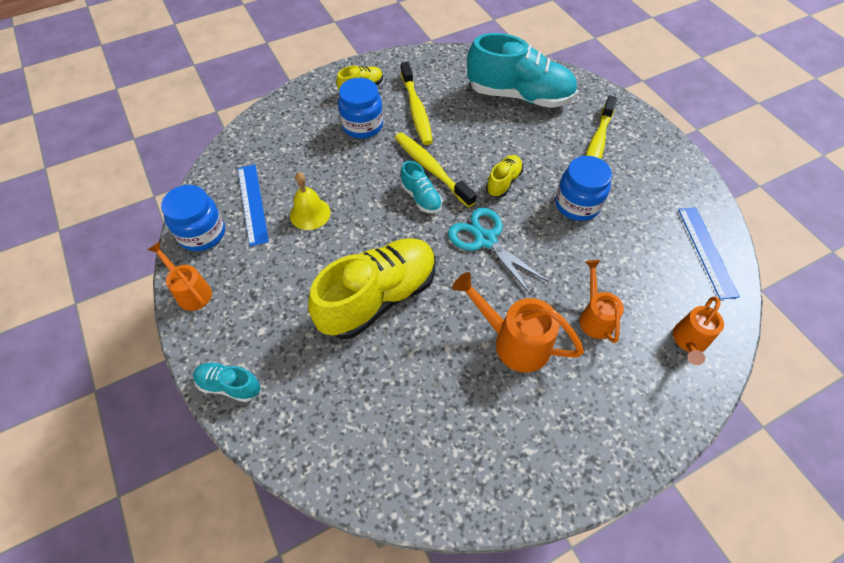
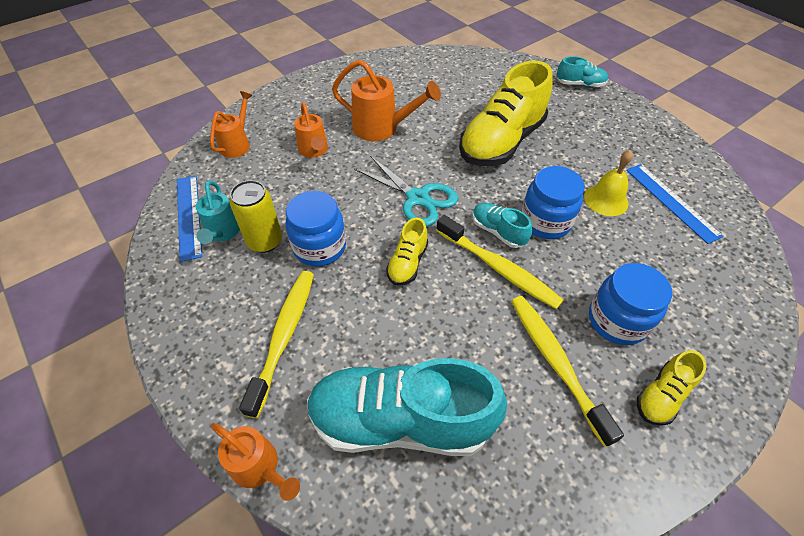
camera: 170 degrees right, 5 degrees down
(191, 292) = (658, 128): orange watering can -> orange watering can (259, 468)
(202, 233) = (693, 169): blue jar -> blue jar (545, 222)
(626, 216) = (265, 241): none -> yellow can
(668, 230) = (222, 232): none -> turquoise watering can

